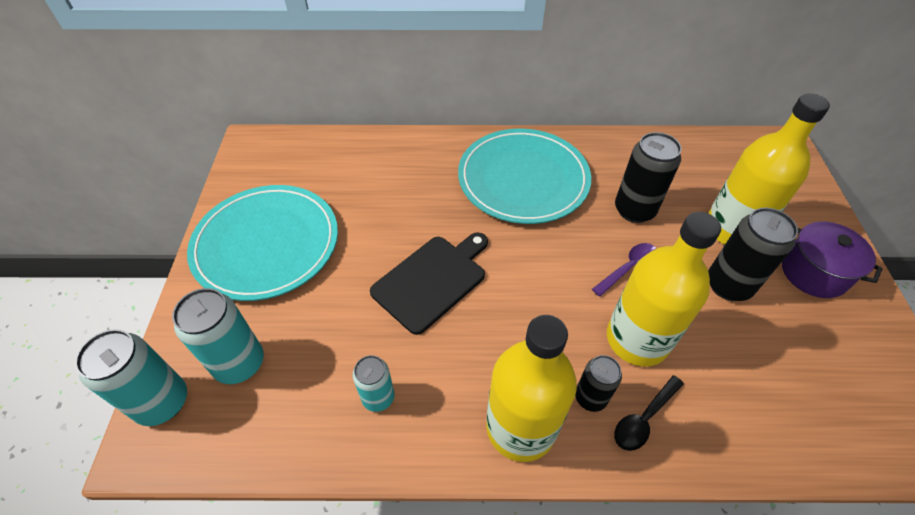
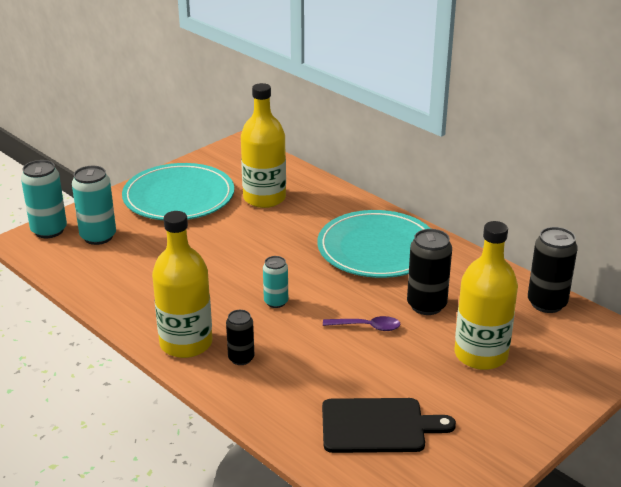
camera: 45 degrees right, 20 degrees down
(378, 397) = (138, 288): turquoise can -> turquoise can (276, 302)
(432, 280) = (239, 261): black cutting board -> black cutting board (378, 426)
(637, 339) = (311, 356): yellow bottle -> yellow bottle (264, 198)
(644, 419) = (254, 385): black spoon -> none
(728, 285) = (420, 375): black can -> black can (547, 303)
(813, 273) = (498, 409): purple pot -> none

